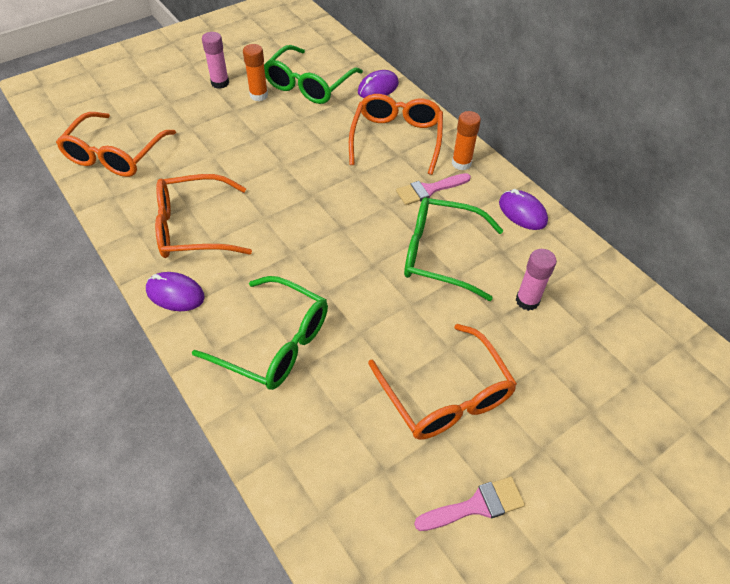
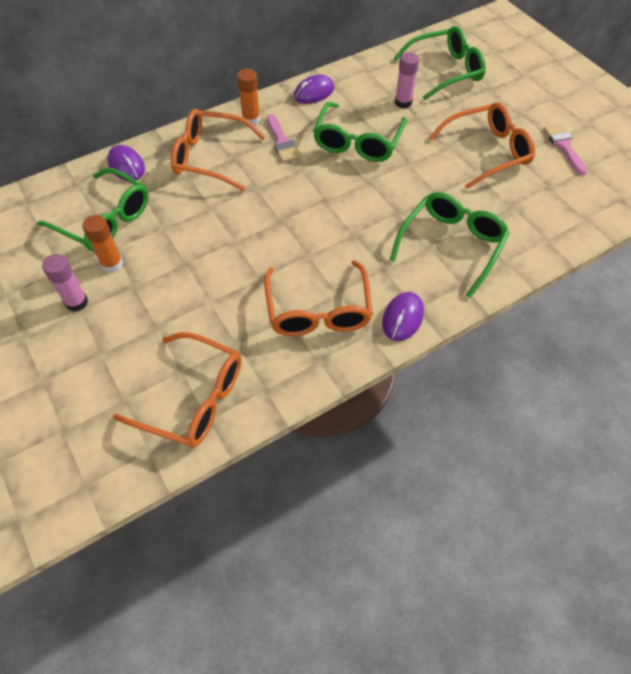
camera: 85 degrees left, 5 degrees up
(614, 353) = (445, 71): none -> green glasses

